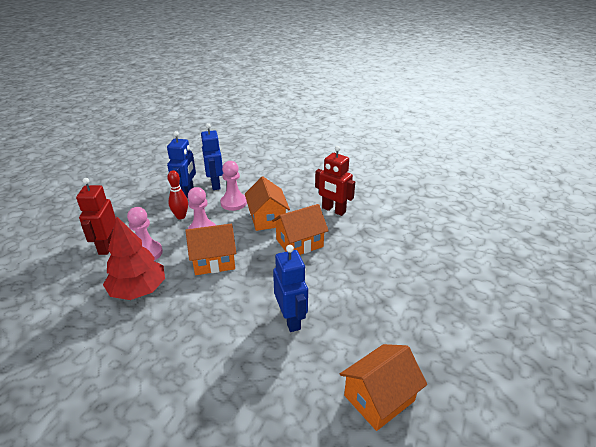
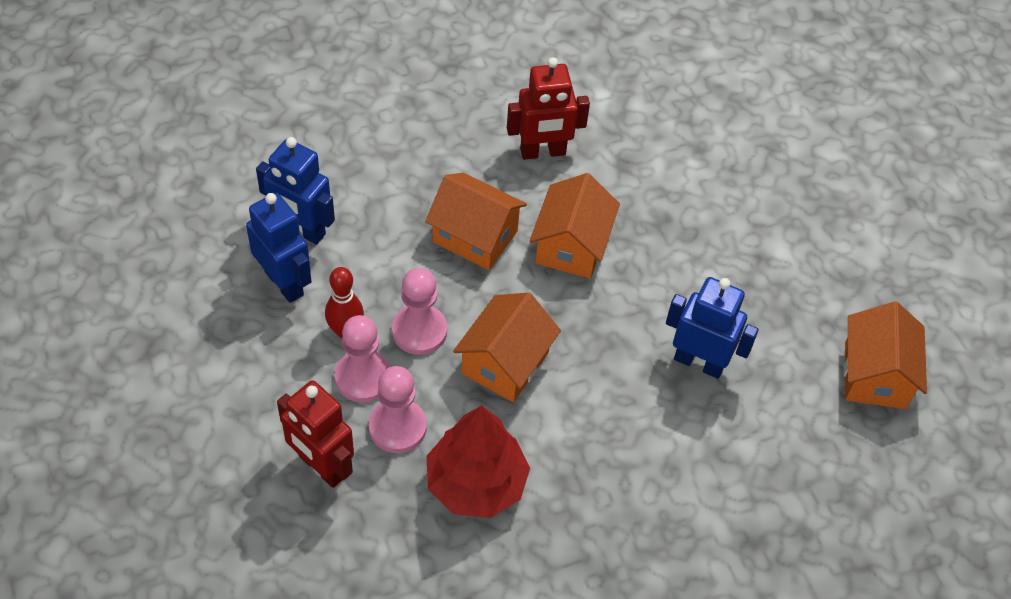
camera: 50 degrees left, 20 degrees up
(233, 203) = (386, 245): pink pawn -> pink pawn (363, 377)

